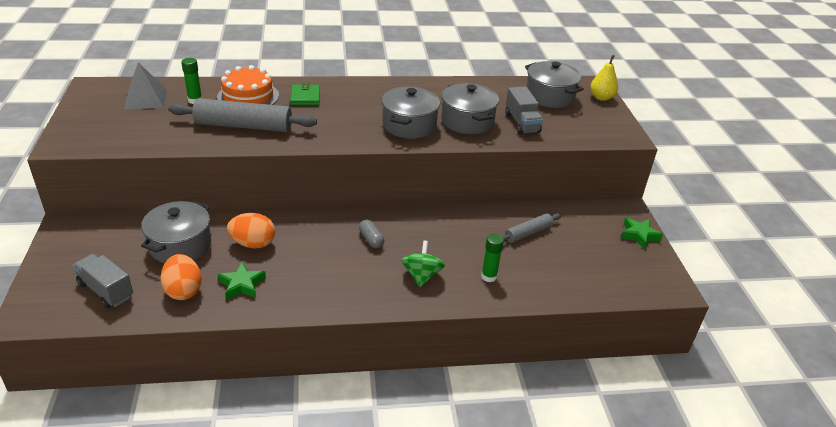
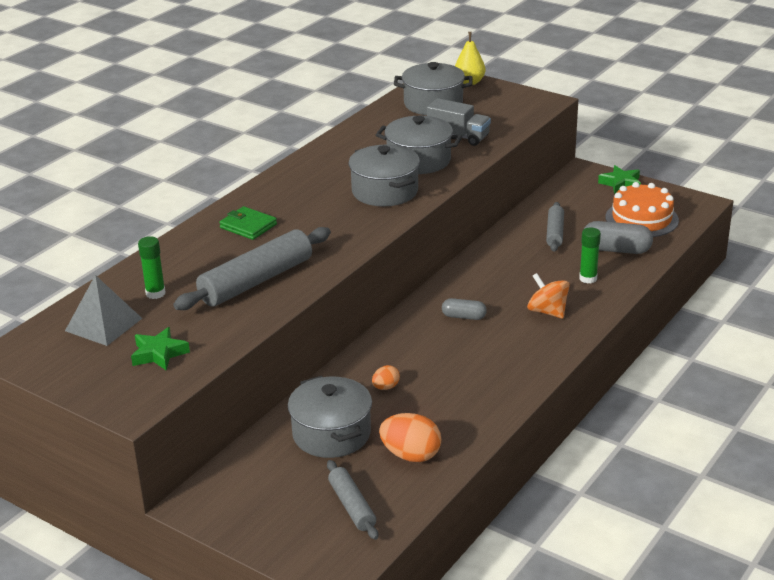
camera: 45 degrees left, 5 degrees down
(106, 290) = (352, 506): grey truck -> grey rolling pin
(242, 285) = (443, 416): green star -> green star (159, 354)
(248, 96) = (195, 258): orange cake -> orange cake (641, 219)
(253, 244) = (386, 387): orange egg -> orange egg, size x0.53
(421, 276) = (547, 311): green spinning top -> orange spinning top
(546, 273) = (616, 250): none -> grey capsule

